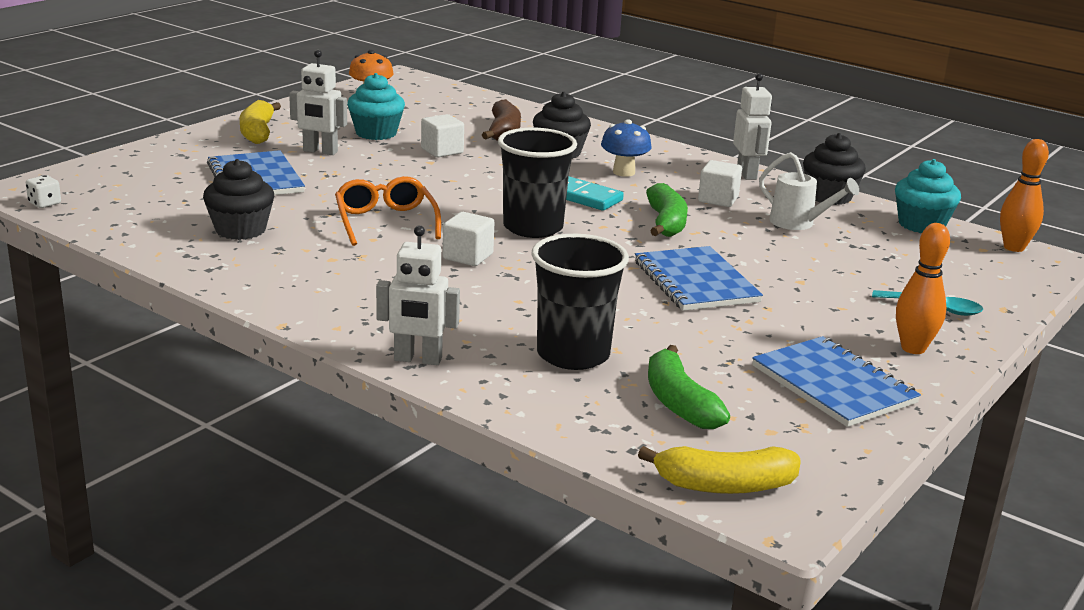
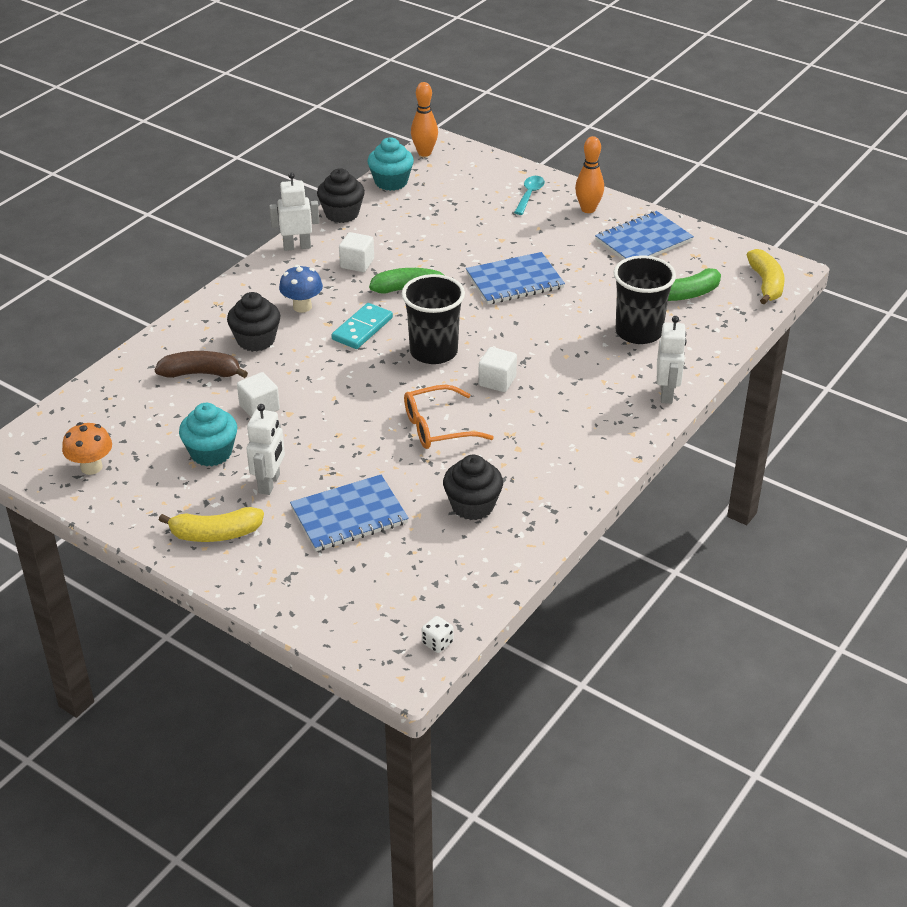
camera: 90 degrees left, 15 degrees up
(798, 223) = (399, 232): white watering can -> none

